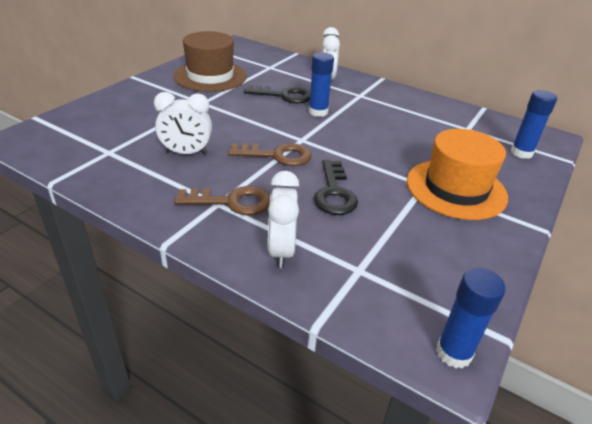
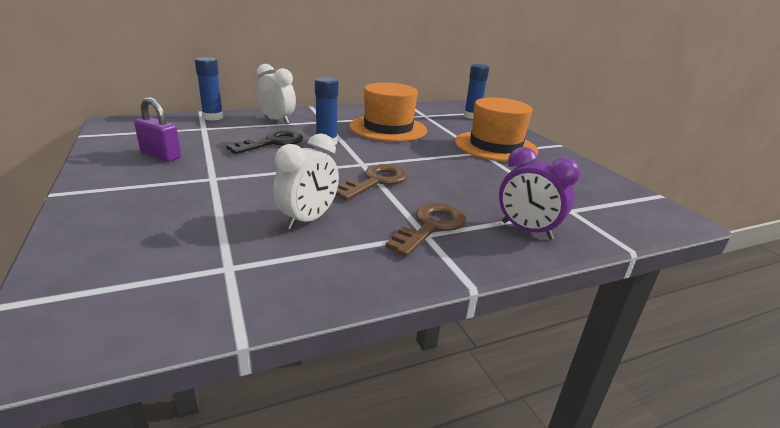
camera: 55 degrees left, 10 degrees down
(210, 76) = (161, 155): brown hat -> purple padlock
(281, 250) = (526, 230): white clock -> purple clock
(334, 193) = (461, 182): black key -> none
(396, 124) = (388, 128): none -> orange hat
(453, 353) = (672, 214): blue glue stick -> blue glue stick (213, 117)

